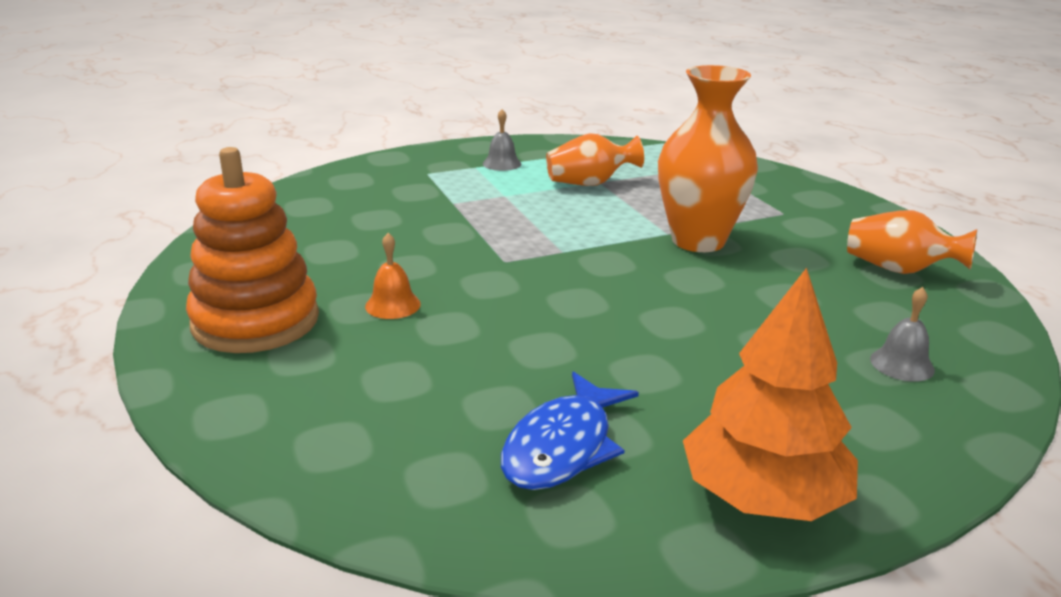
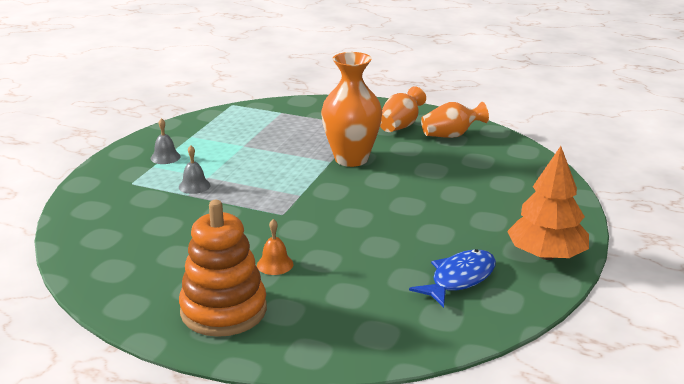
camera: 45 degrees left, 0 degrees up
(562, 446) = (459, 279): blue fish -> blue fish turned 120 degrees counterclockwise
(590, 183) = (240, 149): orange vase -> orange vase (400, 126)
(902, 364) = (512, 179): grey bell -> grey bell (194, 186)

